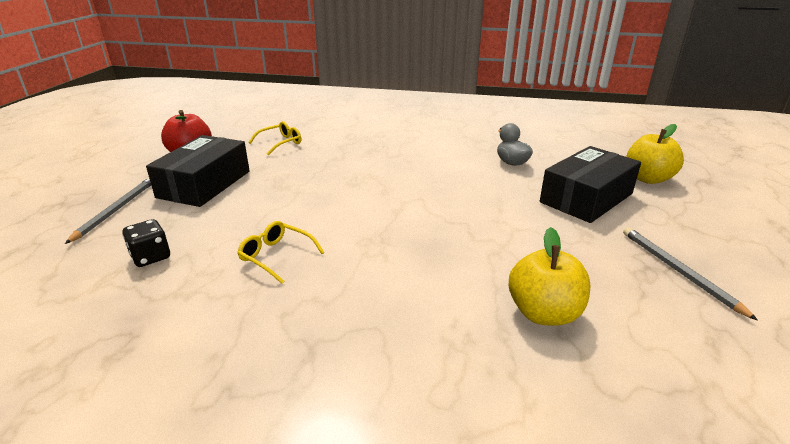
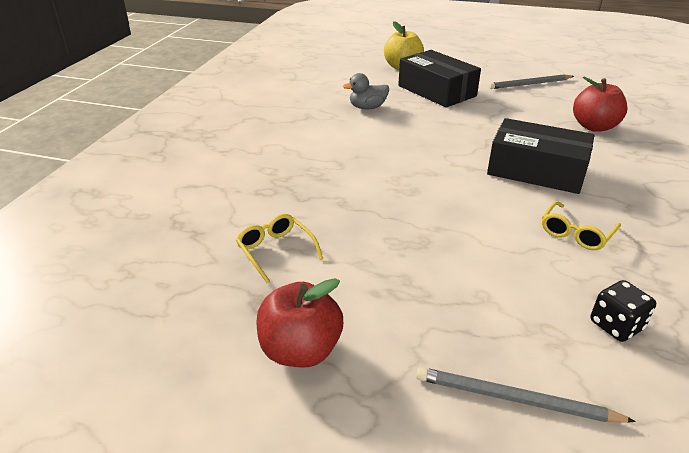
camera: 85 degrees left, 5 degrees up
(204, 184) = (419, 312): black box -> black box (536, 170)
(543, 313) = (594, 127): yellow apple -> red apple

